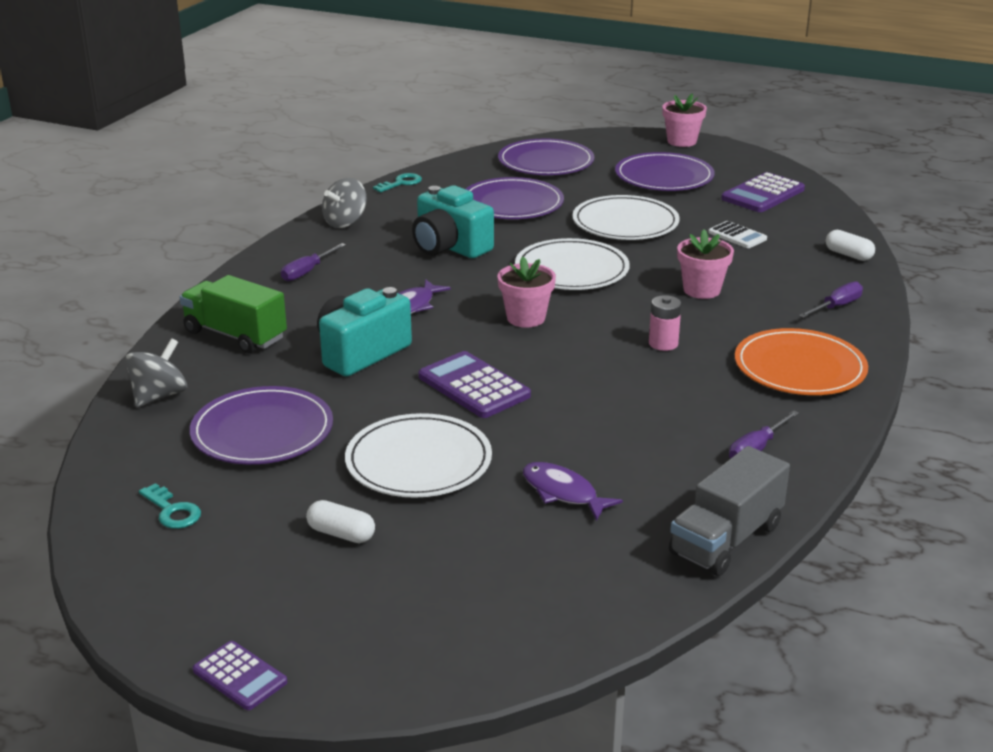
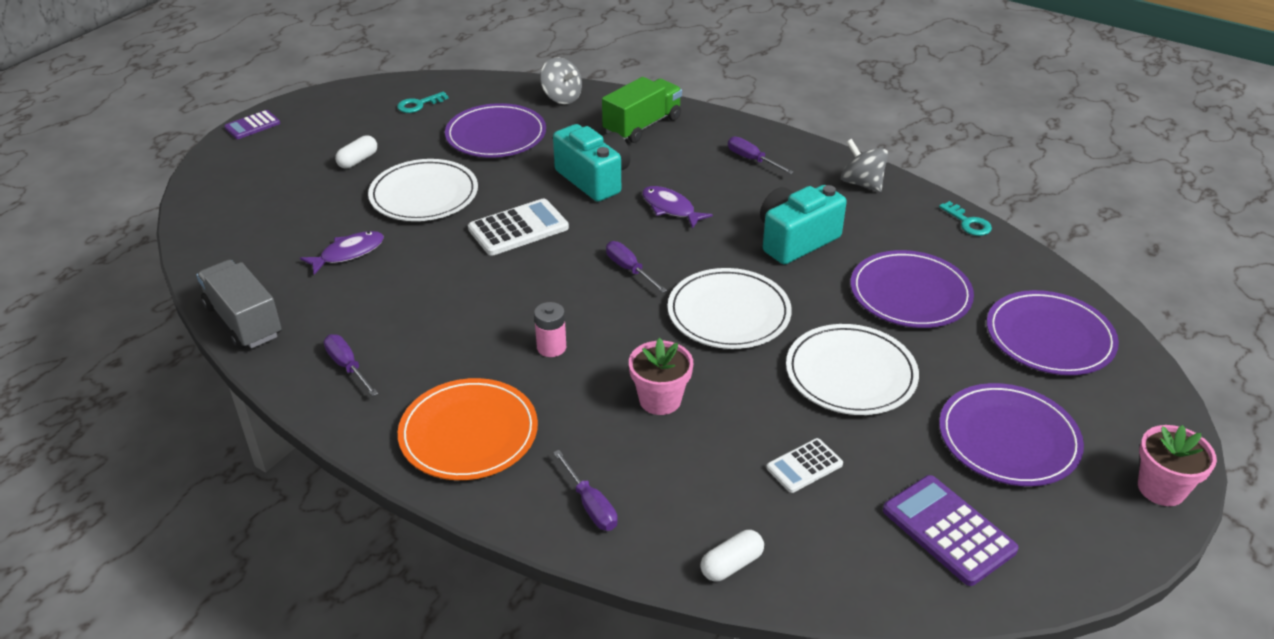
camera: 100 degrees right, 10 degrees up
(474, 386) = (518, 228): purple calculator -> white calculator
(526, 318) = (629, 269): pink flower pot -> purple screwdriver

